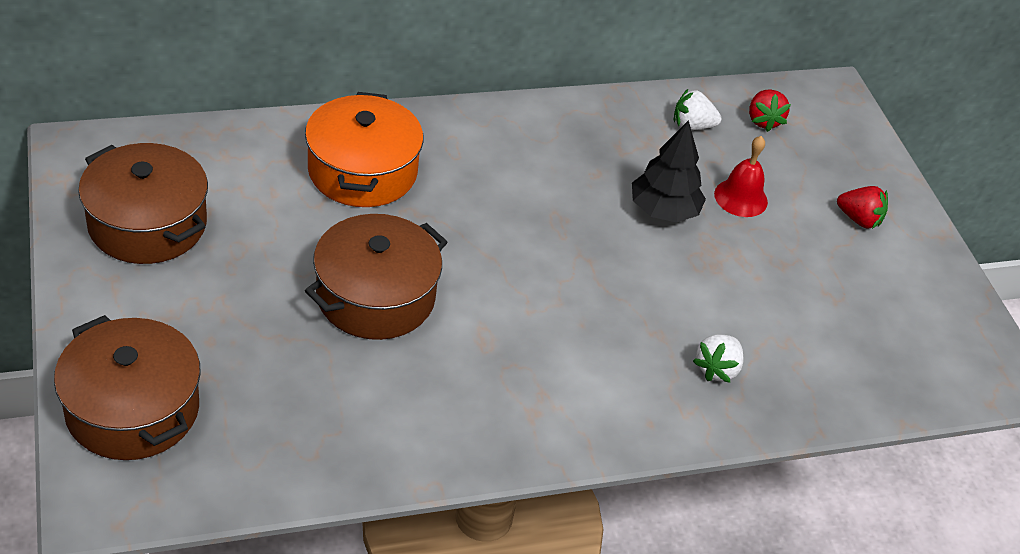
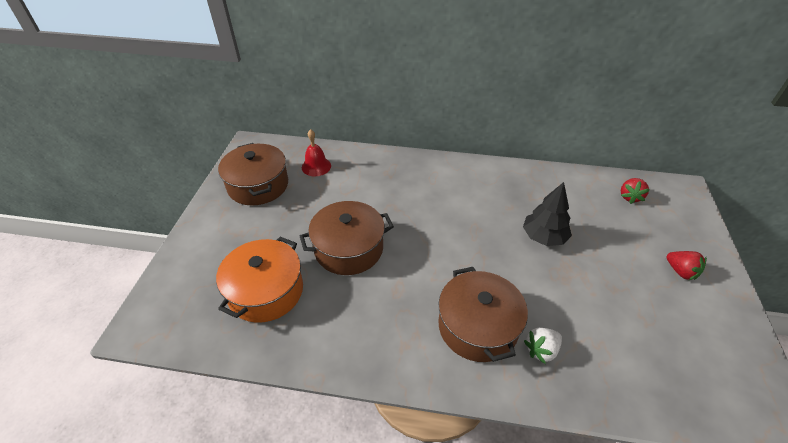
camera: 30 degrees right, 0 degrees up
(132, 409) = (189, 279): brown pot -> brown pot (477, 326)
(362, 171) = (378, 180): orange pot -> orange pot (266, 291)
(692, 126) = (581, 191): white strawberry -> none
(741, 198) = (598, 240): red bell -> red bell (316, 166)

